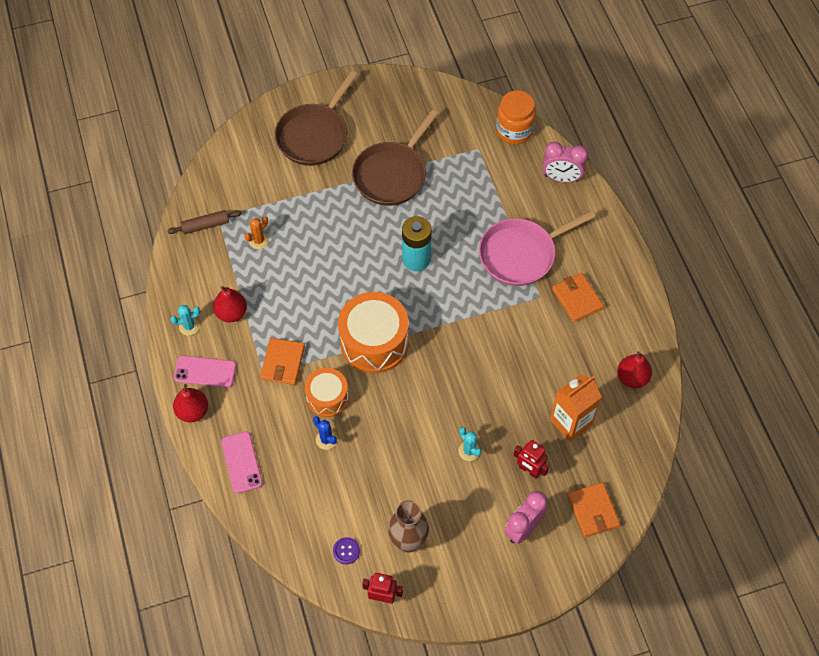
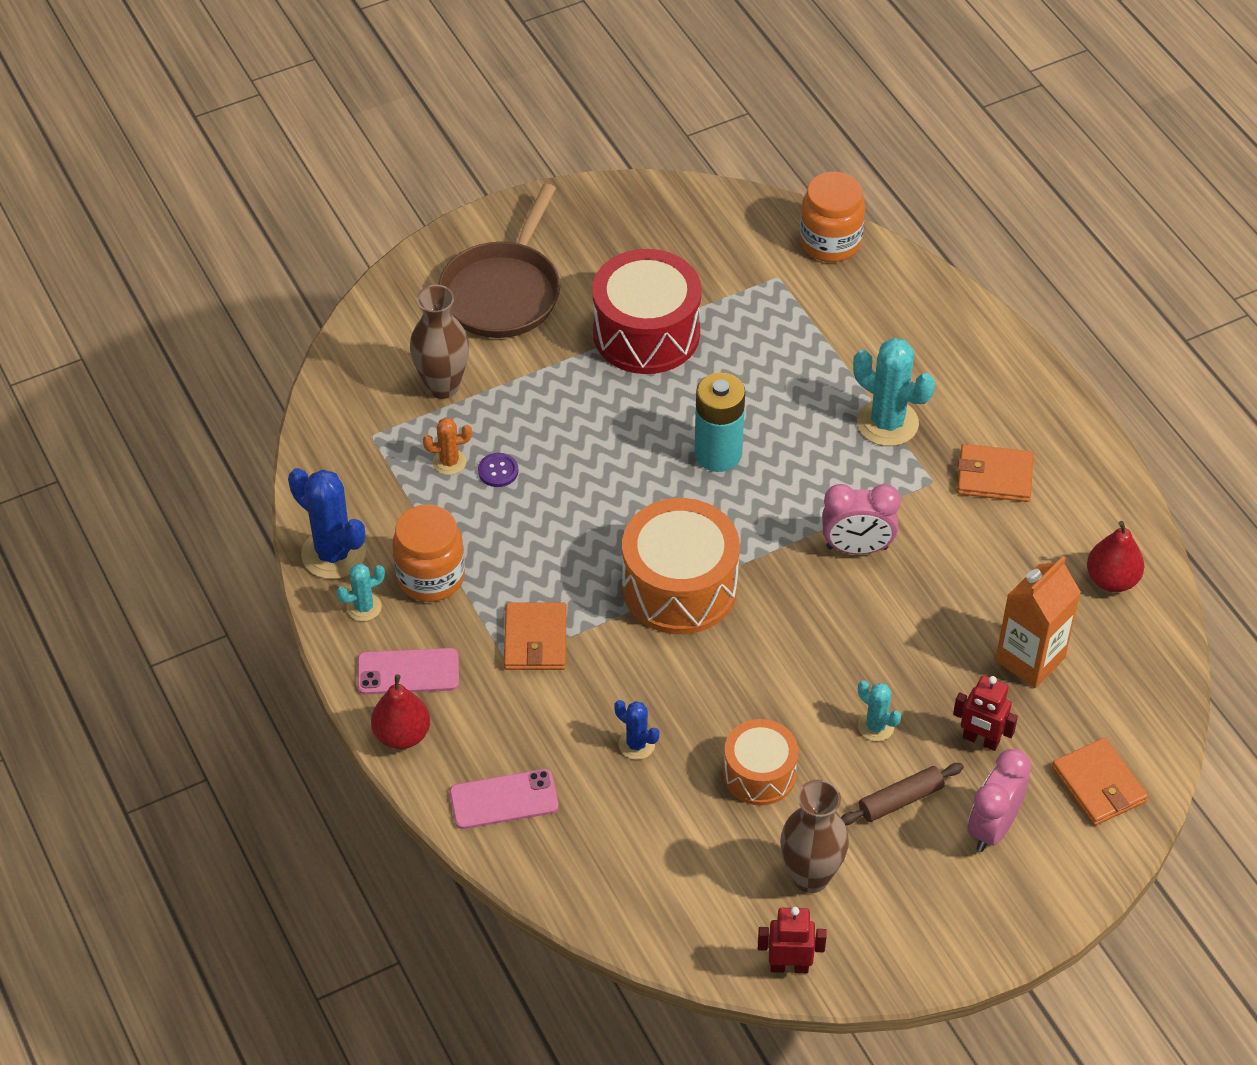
camera: 10 degrees left, 10 degrees down
(179, 289) = (333, 554): none -> blue cactus
(205, 225) = (354, 451): brown rolling pin -> brown rolling pin (900, 800)
(231, 313) = (430, 577): red pear -> orange jar
(241, 462) = (503, 800): pink phone -> pink phone turned 75 degrees counterclockwise
(259, 241) = (449, 462): orange cactus -> orange cactus turned 45 degrees clockwise
(266, 191) = (442, 386): none -> brown vase
(327, 397) = (623, 681): orange drum -> orange drum (759, 774)
(346, 551) = (711, 906): purple button -> purple button (498, 471)
(392, 174) = (646, 333): brown pan -> red drum
(521, 254) = (887, 423): pink pan -> turquoise cactus
(561, 178) = (924, 302): pink clock -> pink clock (857, 548)
(577, 299) = (994, 476): orange wallet -> orange wallet turned 45 degrees counterclockwise

